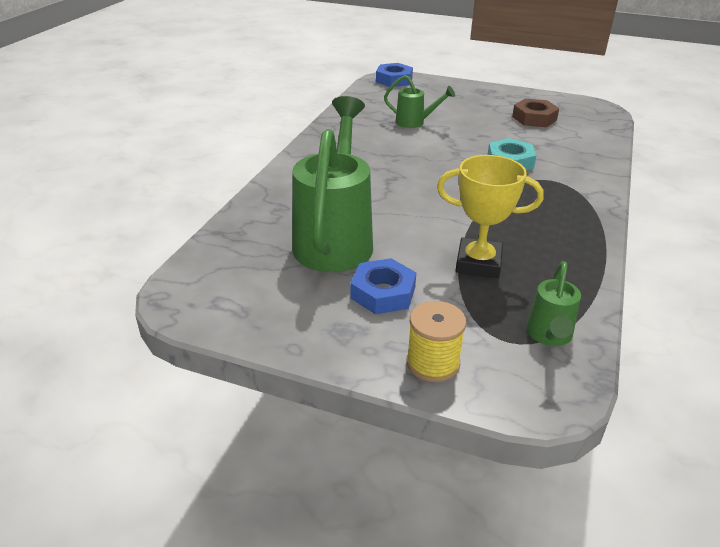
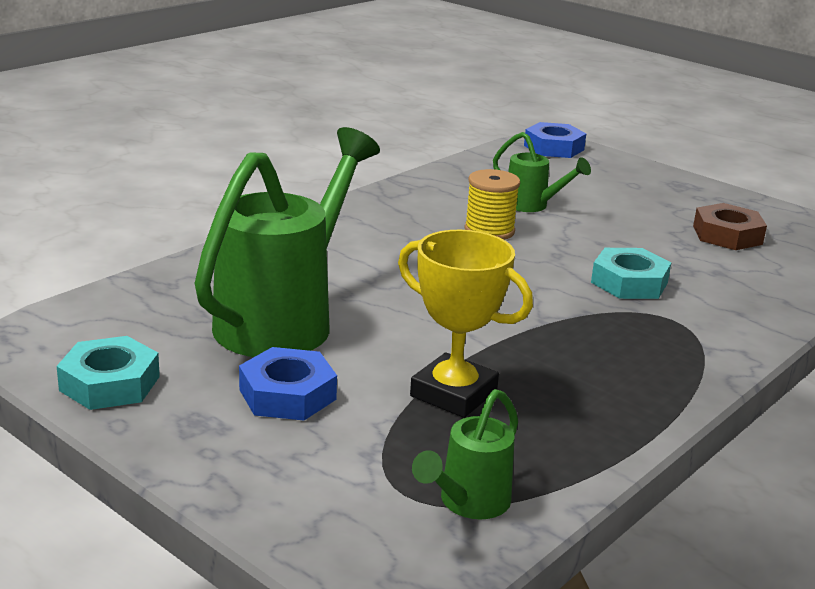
camera: 20 degrees right, 10 degrees down
(262, 319) = (110, 383): none -> turquoise nut
(433, 363) = (275, 488): yellow spool -> yellow spool (489, 231)

